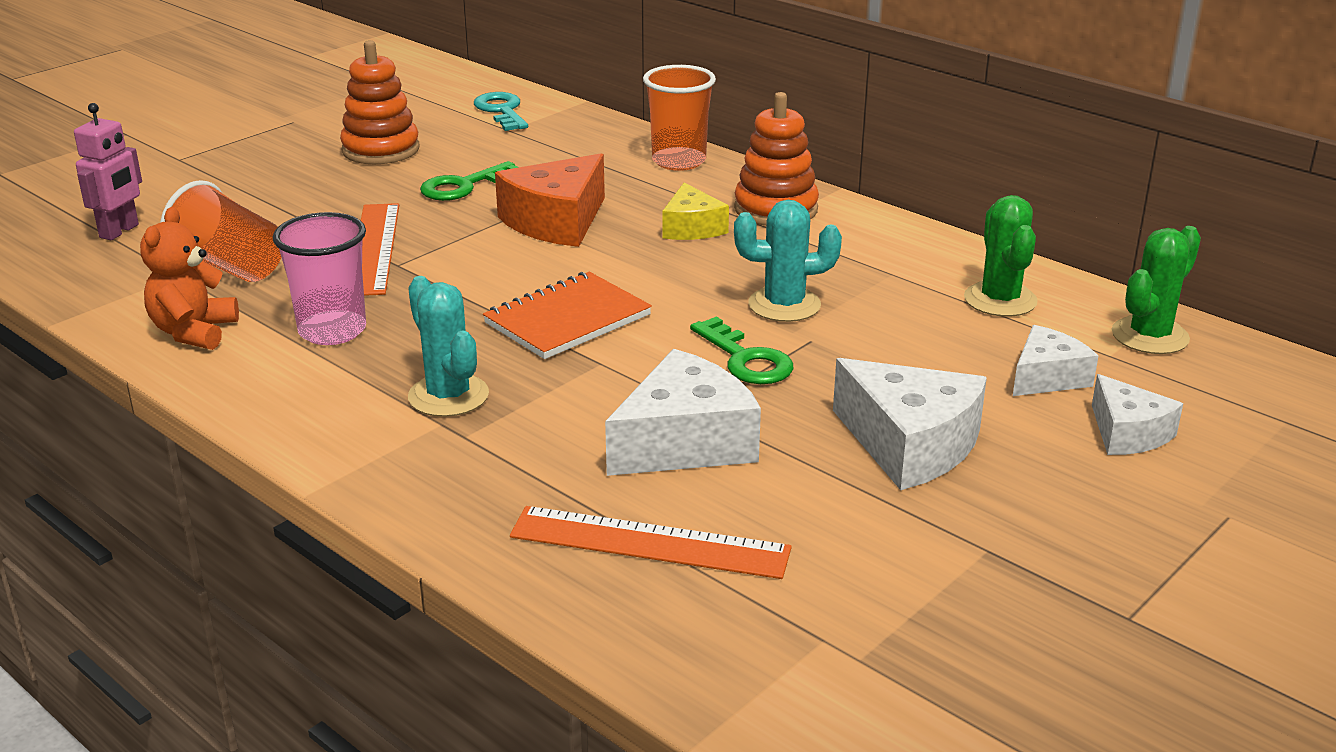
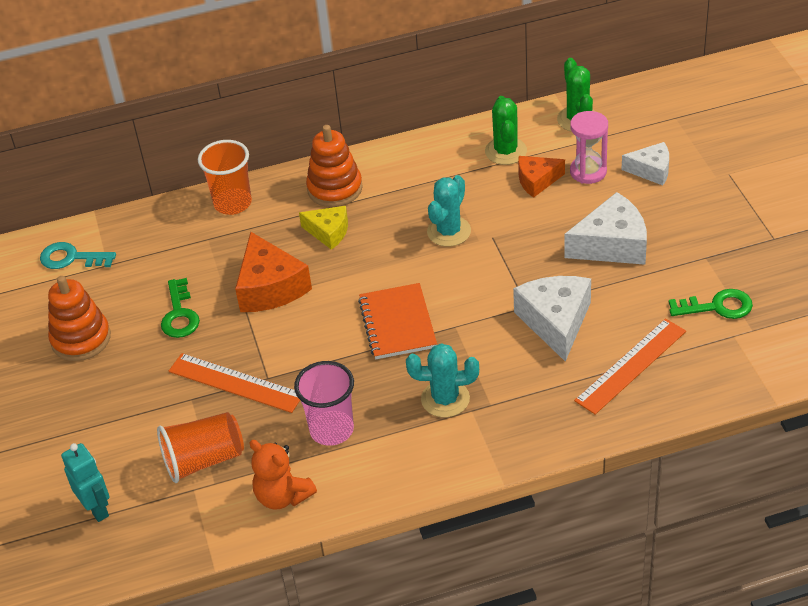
camera: 55 degrees left, 15 degrees up
(120, 231) = (97, 509): pink robot -> turquoise robot
(746, 359) = (494, 269): green key -> green key (717, 306)
(971, 341) = (537, 181): none -> orange cheese
(1000, 300) = (506, 151): green cactus -> green cactus turned 60 degrees clockwise
(1047, 377) = (588, 172): white cheese -> pink hourglass

